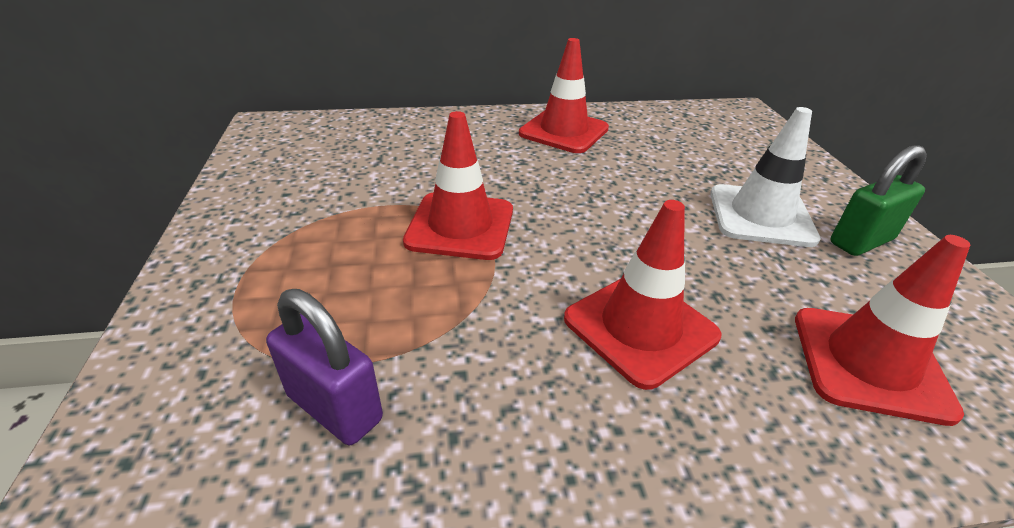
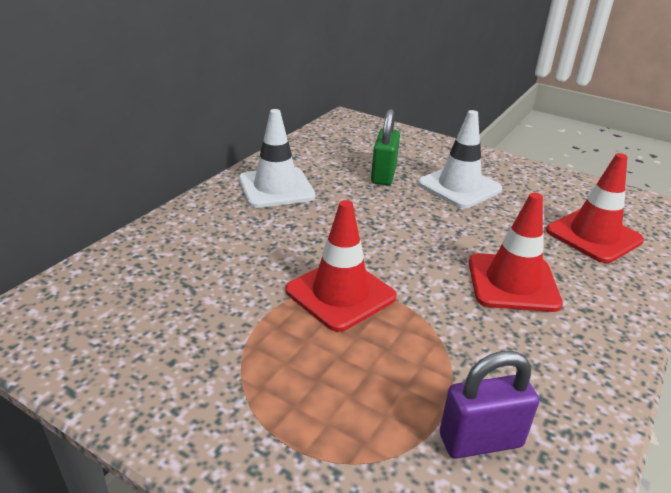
camera: 50 degrees left, 5 degrees down
(564, 131) = (276, 188): red traffic cone -> white traffic cone
(861, 241) = (511, 176): green padlock -> green padlock (383, 175)

